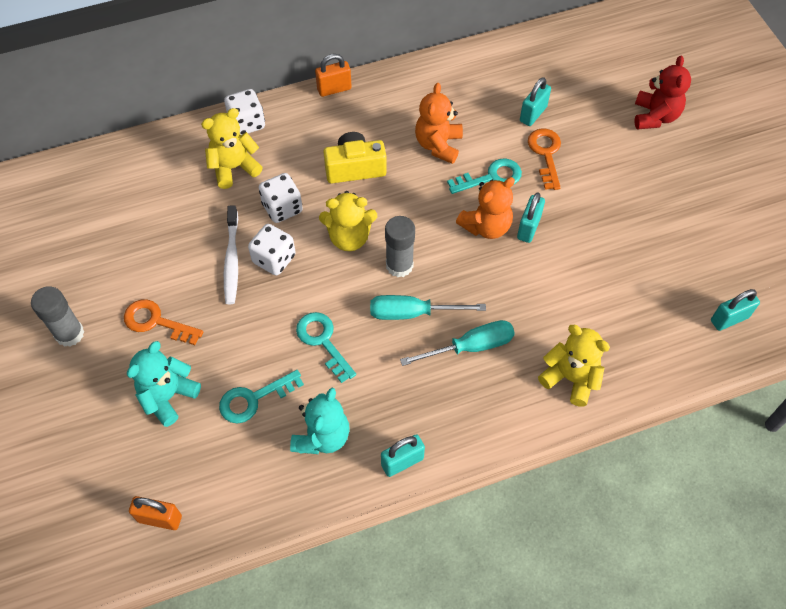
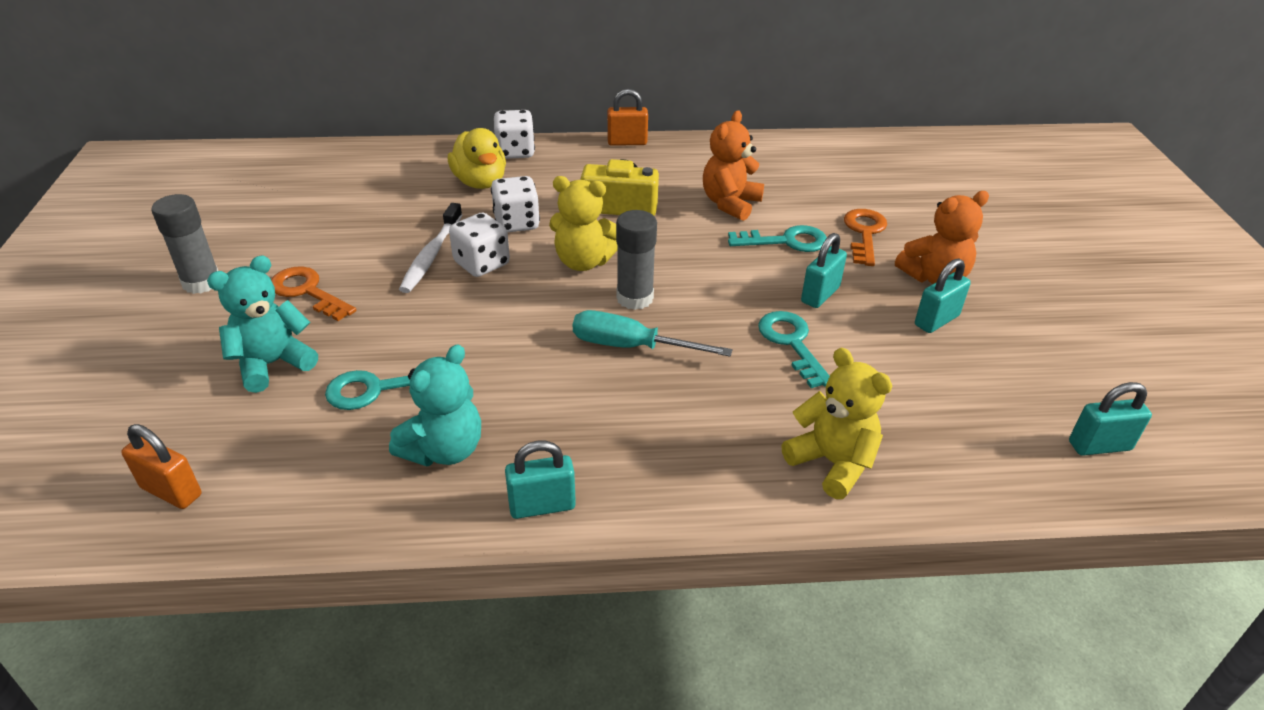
camera: 15 degrees right, 20 degrees down
(234, 168) = (480, 182): yellow teddy bear -> yellow duck
(323, 341) = (499, 351): turquoise key -> turquoise key (792, 343)
(470, 347) = (696, 397): turquoise screwdriver -> none
(486, 226) = (763, 283): orange teddy bear -> orange teddy bear (934, 277)
(533, 114) = (858, 198): turquoise padlock -> turquoise padlock (936, 320)
(655, 116) = (1019, 225): red teddy bear -> none

